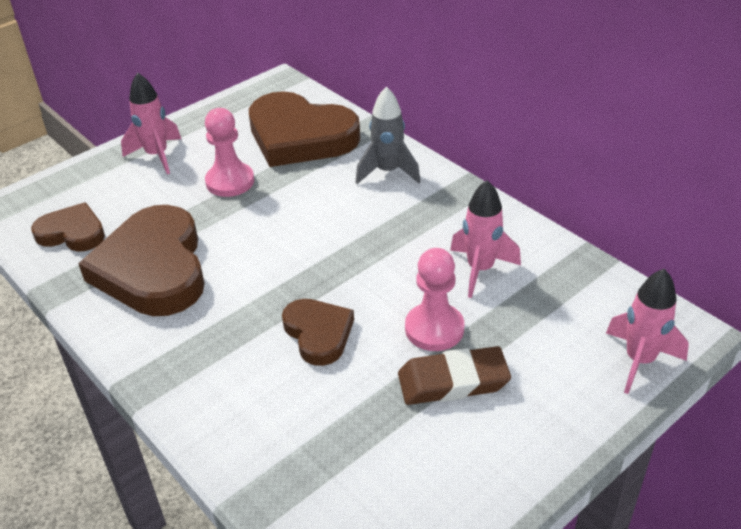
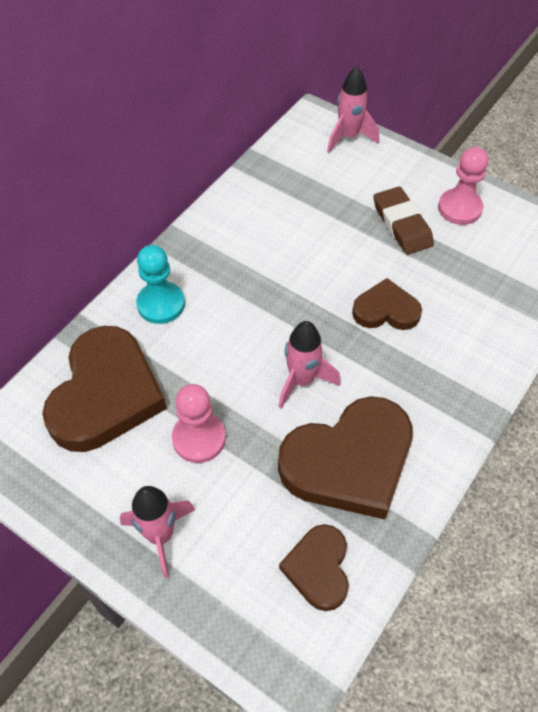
camera: 105 degrees left, 15 degrees up
(318, 333) = (386, 310): brown heart -> brown heart turned 45 degrees clockwise
(388, 172) = (161, 304): grey rocket -> turquoise pawn
(434, 329) = (356, 241): pink pawn -> pink pawn (459, 208)
(480, 270) = (283, 222): pink rocket -> pink rocket (302, 381)

